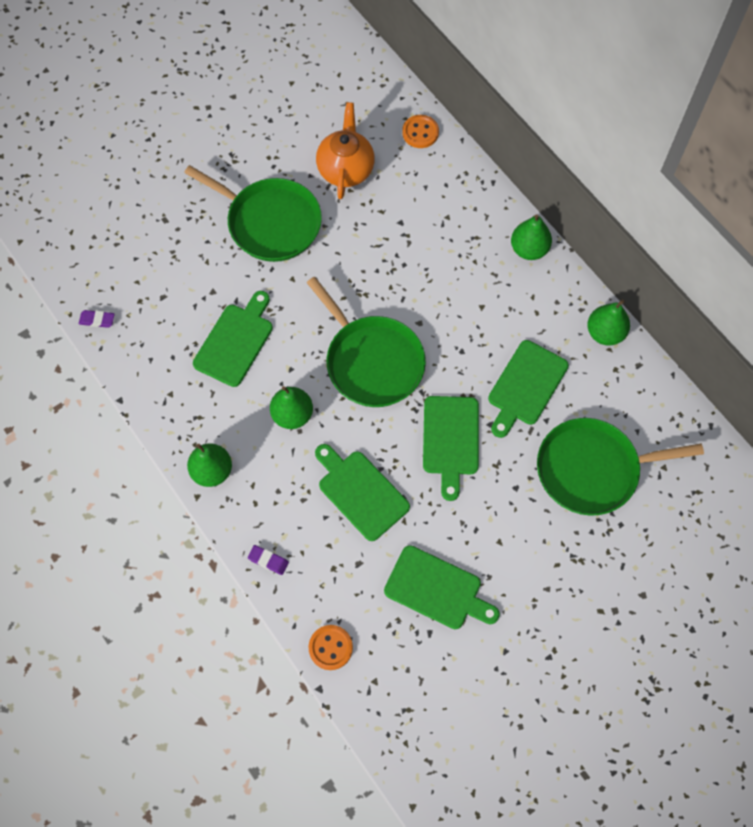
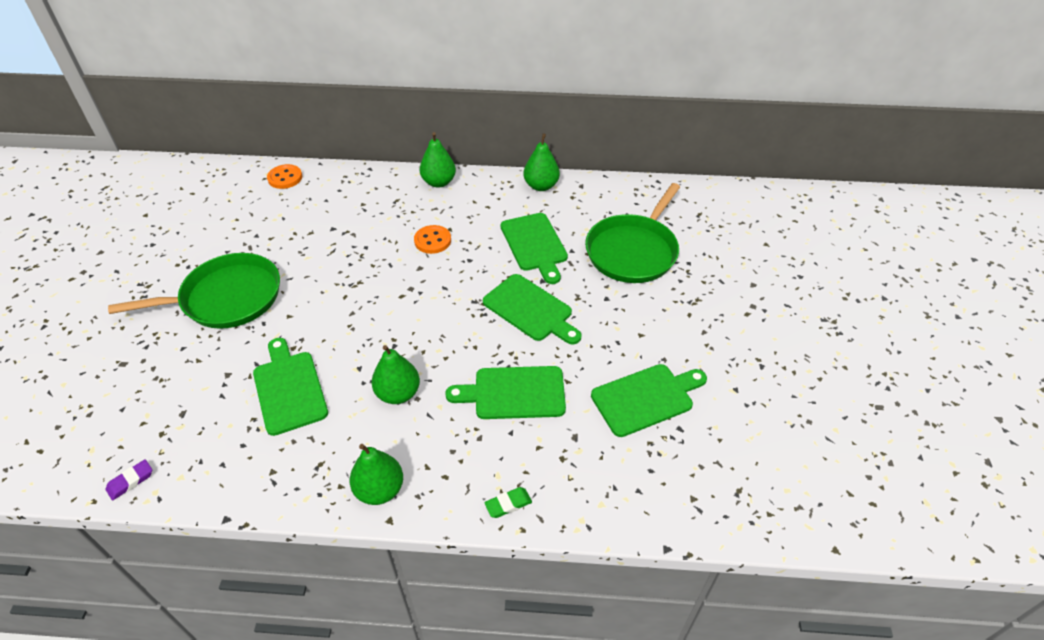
camera: 50 degrees left, 20 degrees down
(268, 560) = (508, 504): purple eraser -> green eraser
(330, 647) = (634, 511): orange button -> orange button (432, 241)
(345, 169) = (252, 230): orange teapot -> none
(371, 361) = (415, 313): green pan -> none

